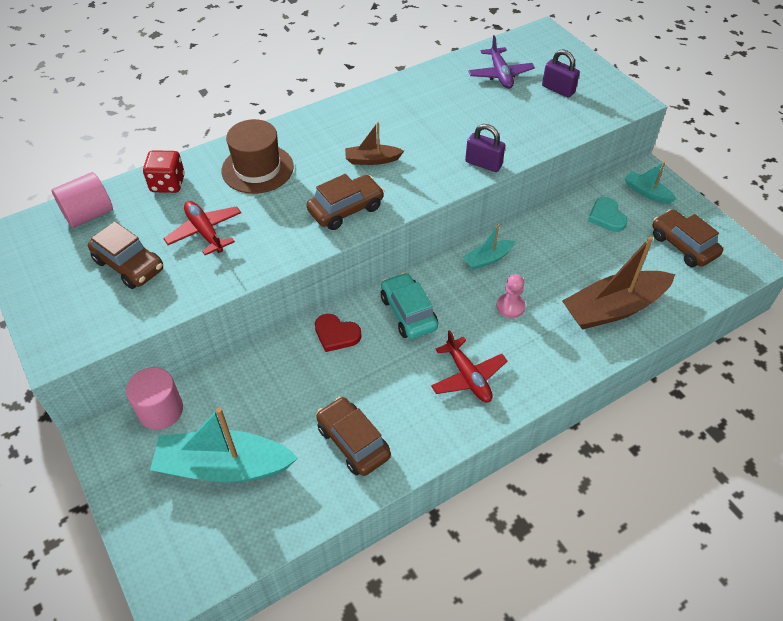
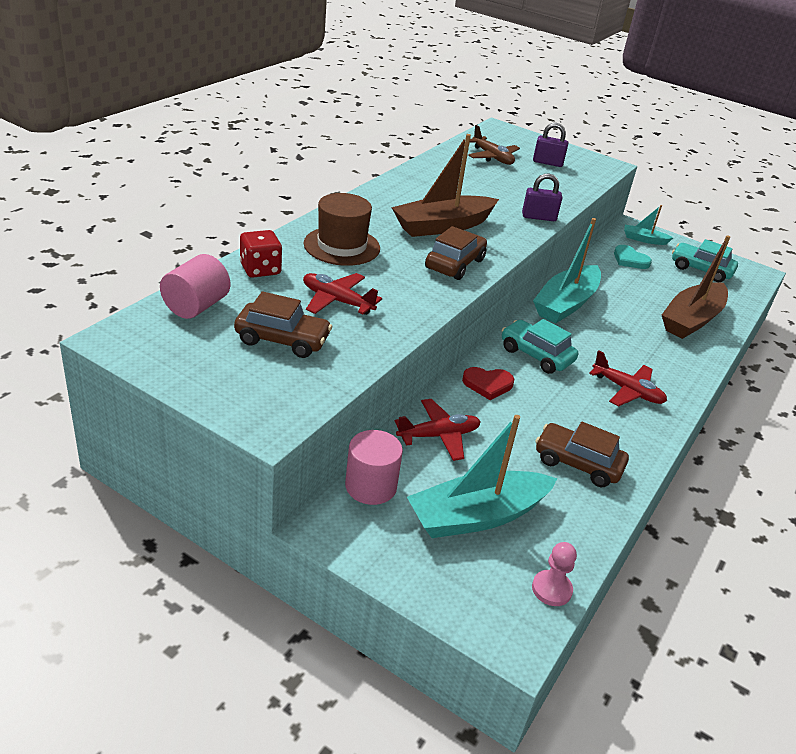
camera: 30 degrees left, 15 degrees down
(252, 377) = (438, 436): none -> red plane
(372, 160) = (442, 226): brown boat -> brown boat, size x2.00
(487, 259) = (566, 304): turquoise boat -> turquoise boat, size x2.00
(500, 74) = (492, 157): purple plane -> brown plane
(510, 306) = (614, 334): pink pawn -> pink pawn (551, 589)
(683, 245) = (700, 270): brown car -> turquoise car

